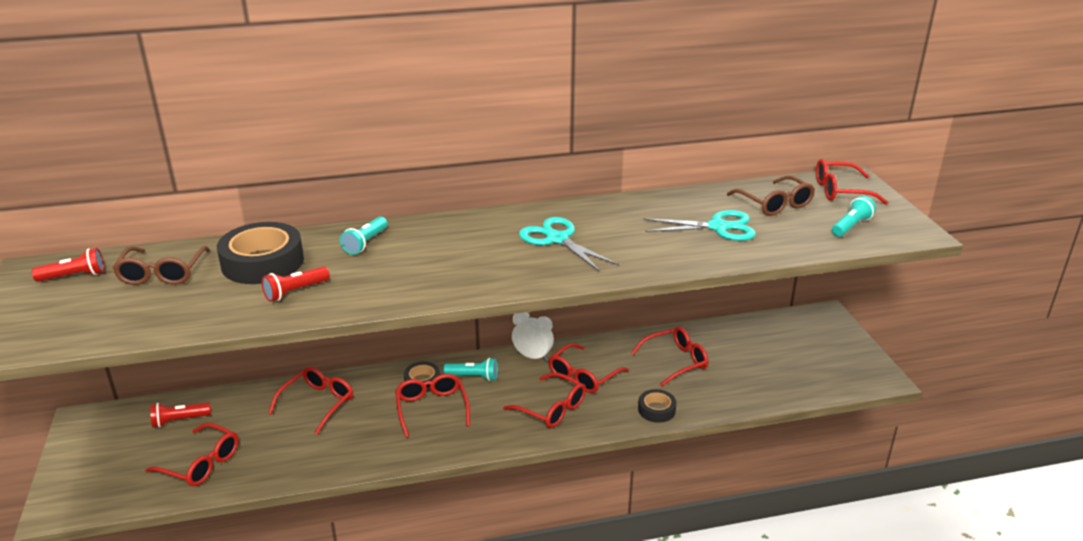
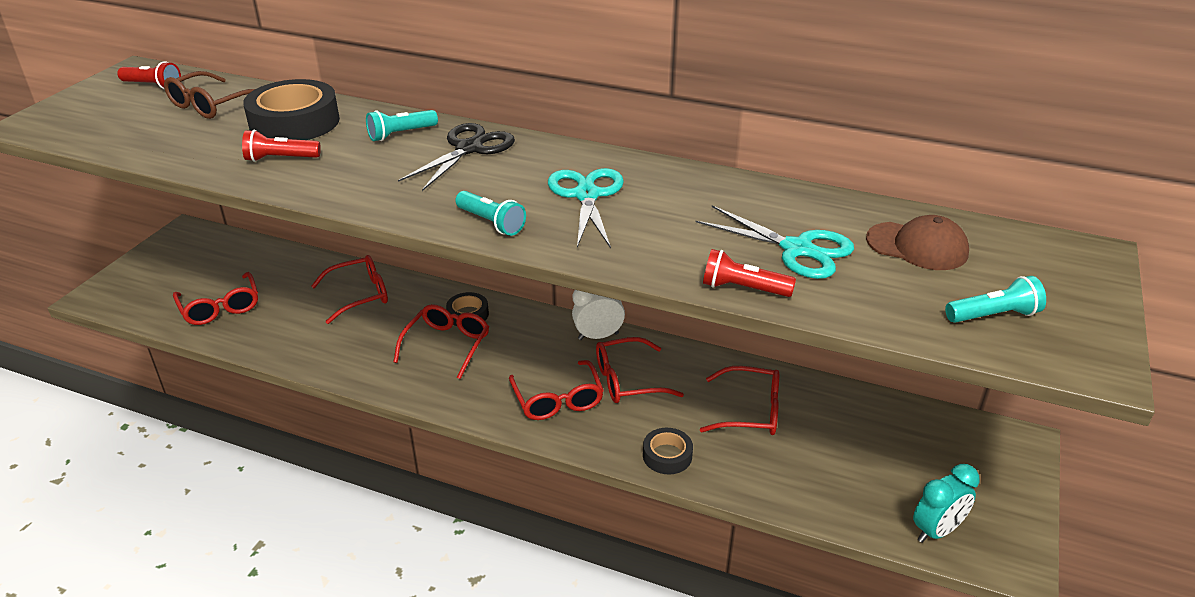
camera: 35 degrees right, 5 degrees up
(179, 420) = (246, 262): red flashlight -> red flashlight (743, 289)
(433, 236) = (469, 149): none -> black scissors
(473, 377) = (518, 331): turquoise flashlight -> turquoise flashlight (491, 223)
(532, 357) = (598, 336): white clock -> white clock turned 75 degrees counterclockwise
(774, 203) = (917, 246): brown glasses -> brown cap
(834, 380) = (936, 531): none -> turquoise clock
(841, 191) = (1046, 264): red glasses -> none

